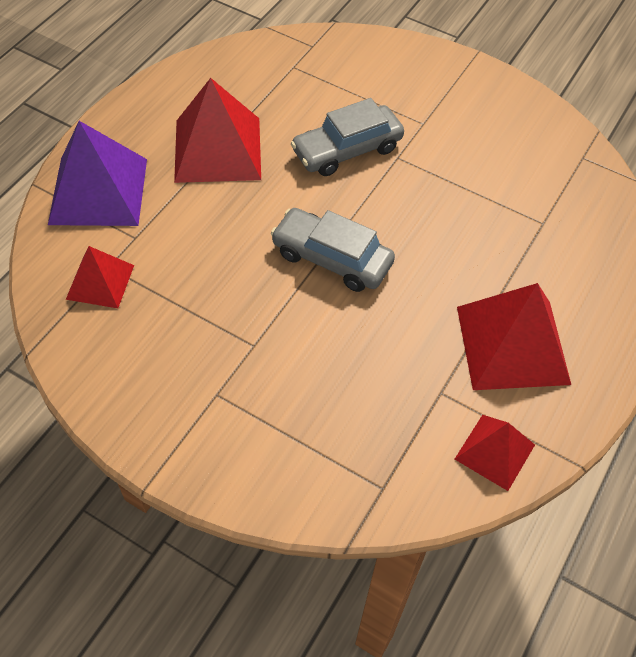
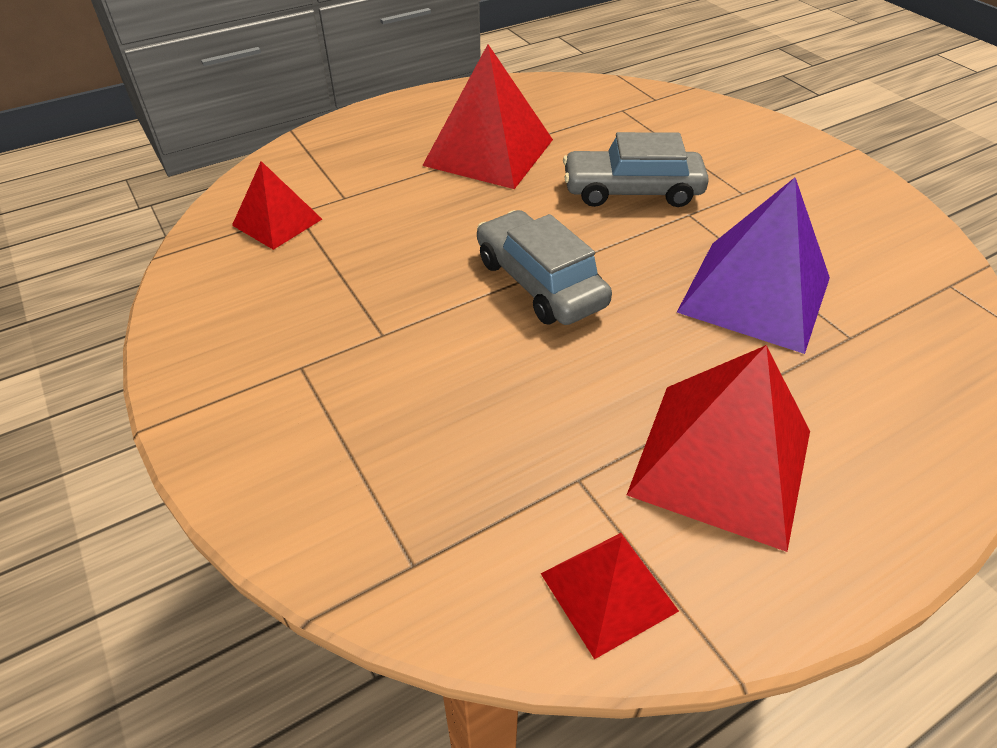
camera: 30 degrees right, 10 degrees down
(98, 191) = (343, 151): purple pyramid -> purple pyramid (755, 294)

